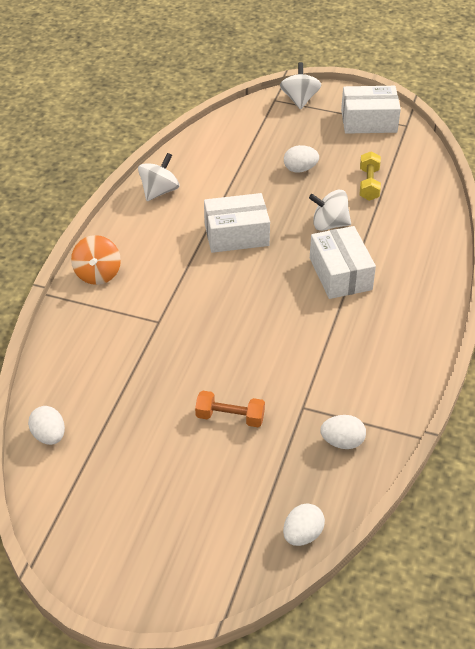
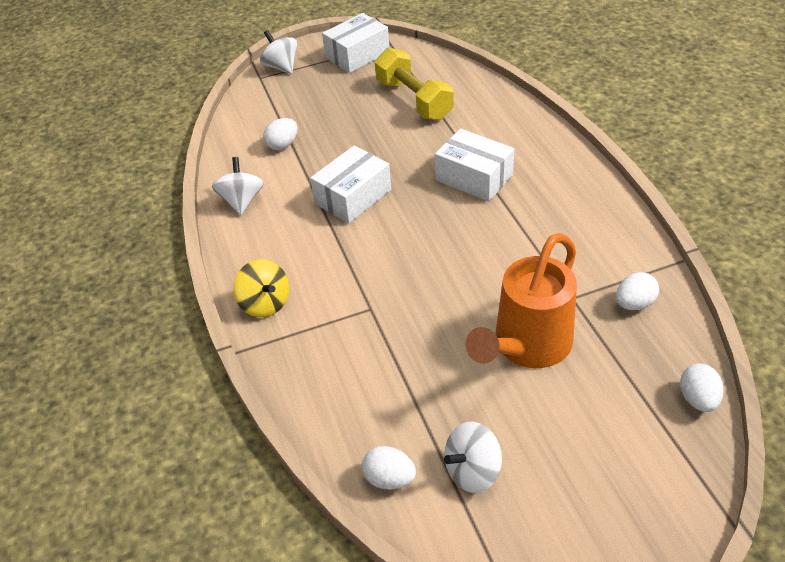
camera: 35 degrees left, 0 degrees up
(97, 274) = (265, 303): orange spinning top -> yellow spinning top
(230, 417) = (527, 346): orange dumbbell -> orange watering can
(300, 169) = (345, 118): white egg -> white egg (282, 145)
(329, 224) = (419, 146): white spinning top -> white spinning top (472, 471)
(369, 184) = (414, 100): yellow dumbbell -> yellow dumbbell, size x1.73

